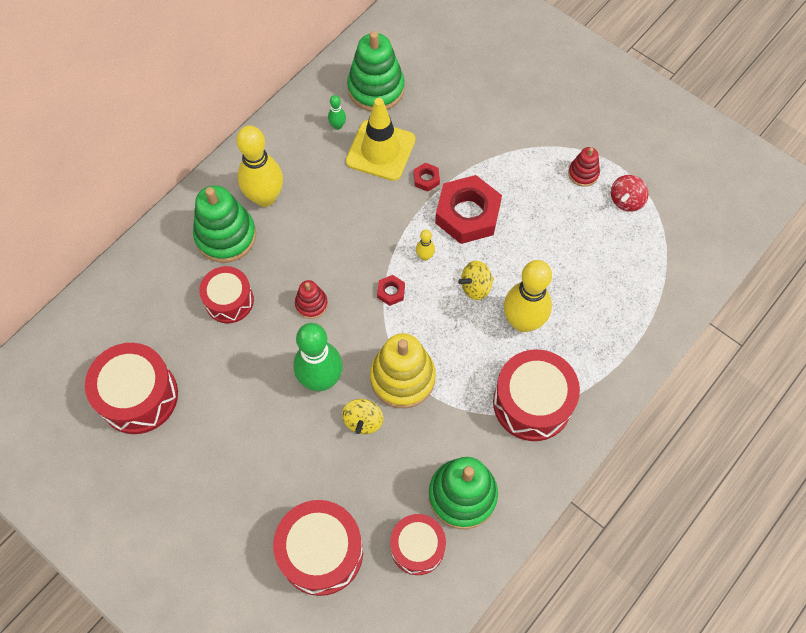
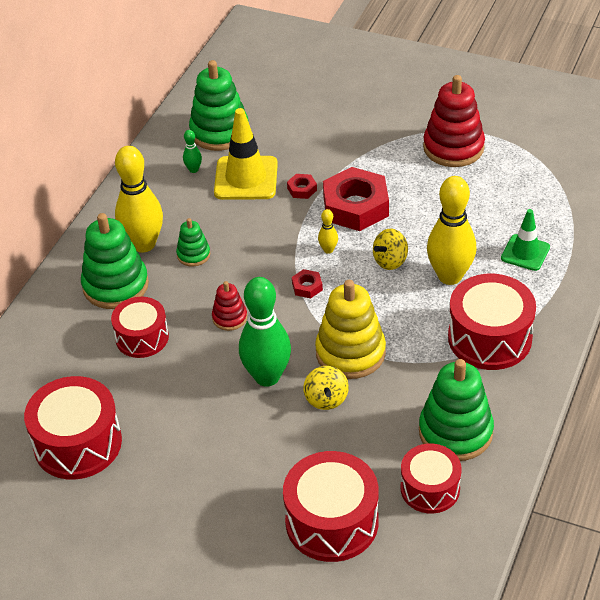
camera: 15 degrees left, 20 degrees down
(304, 223) = (193, 255): none -> green stacking toy
(583, 173) = (453, 147): red stacking toy -> red stacking toy, size x1.93
(602, 317) = (525, 253): none -> green traffic cone
(626, 200) = (504, 158): red spinning top -> none

